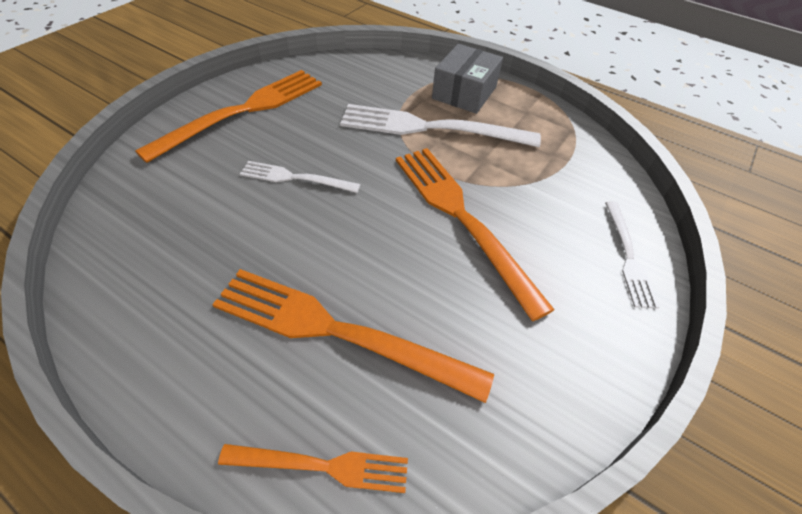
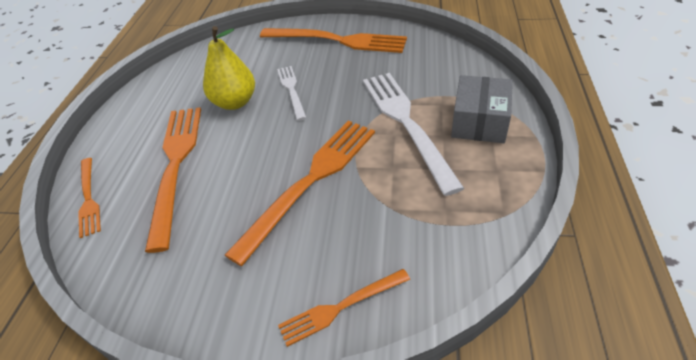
camera: 70 degrees right, 5 degrees down
(264, 233) = (235, 102): none -> yellow pear
(464, 93) = (479, 122): grey box -> grey box turned 75 degrees counterclockwise
(628, 256) = (340, 307): white fork -> orange fork

